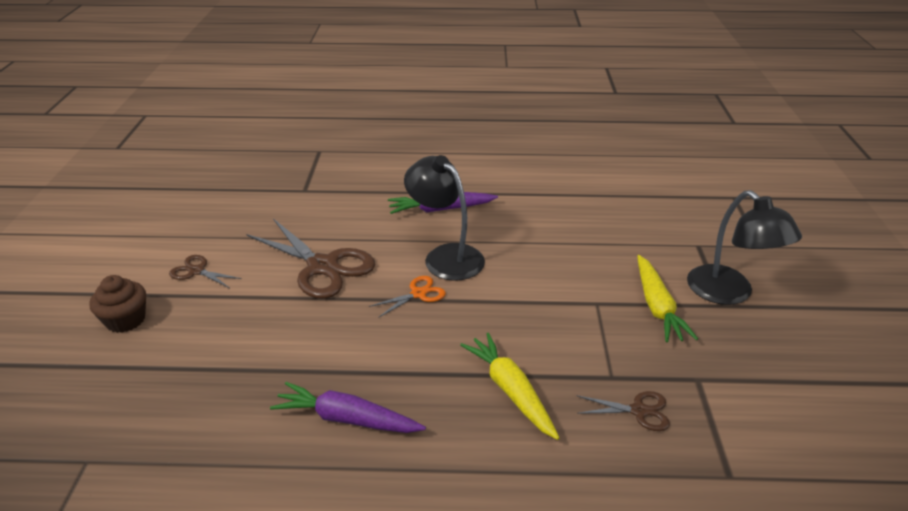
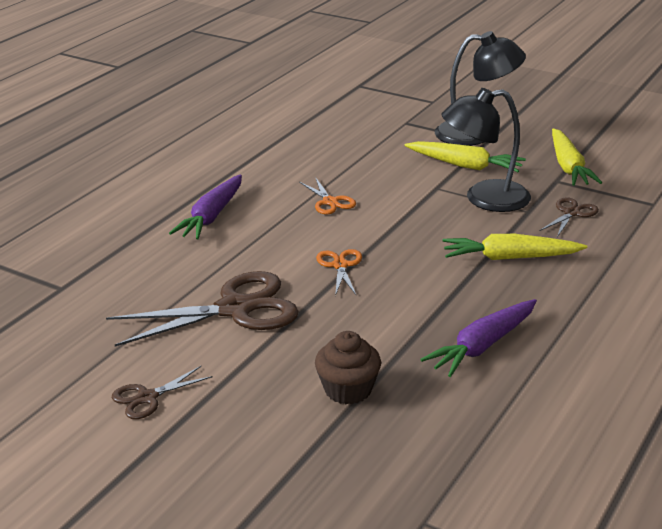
camera: 60 degrees left, 5 degrees down
(125, 320) = (194, 467): brown cupcake -> brown cupcake (348, 389)
(445, 256) = (296, 235): black lamp -> black lamp (484, 199)
(513, 254) = (330, 202): none -> orange scissors
(737, 379) = (568, 167): none -> yellow carrot

